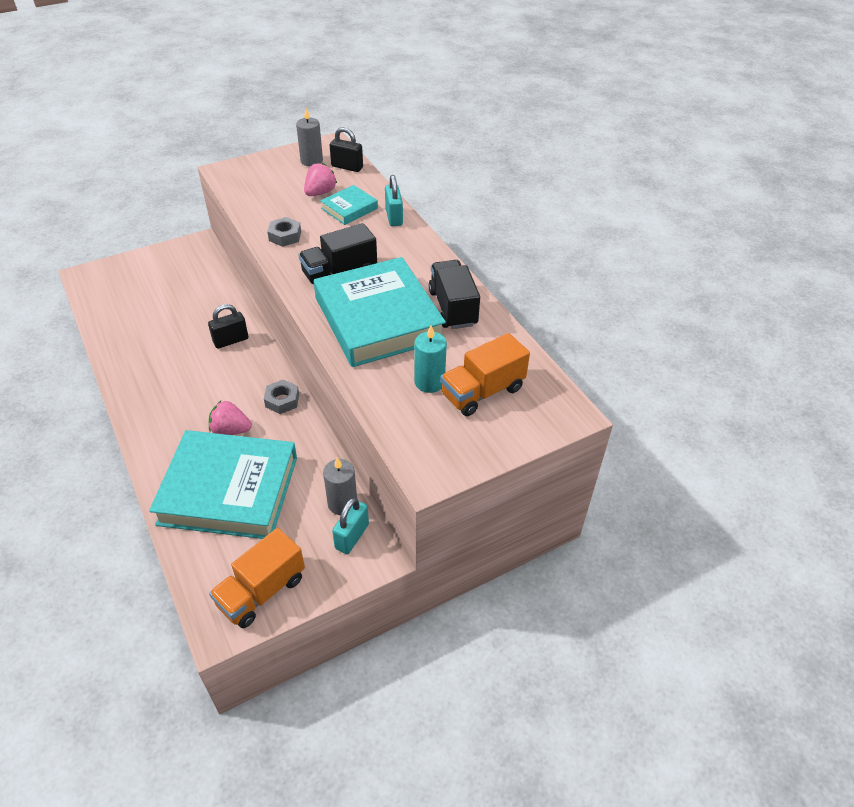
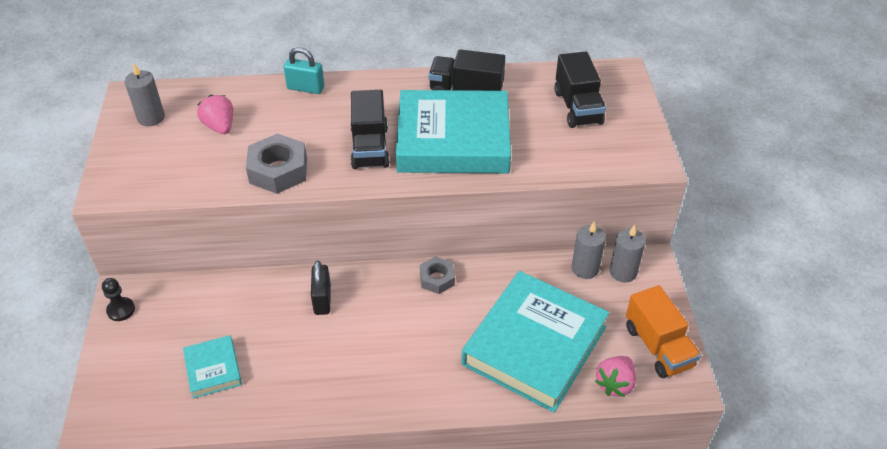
camera: 65 degrees left, 0 degrees up
(183, 248) = (121, 310): none -> black pawn
(230, 430) = (457, 328): pink strawberry -> pink strawberry (615, 384)
(285, 236) = (278, 170): grey nut -> grey nut, size x1.63
(347, 167) = (188, 95): black padlock -> none
(349, 208) = (266, 113): turquoise book -> turquoise book (213, 369)
(352, 536) = (623, 272): turquoise padlock -> grey candle
(429, 382) = (552, 133): turquoise candle -> none
(482, 392) = (578, 107): orange truck -> black truck

